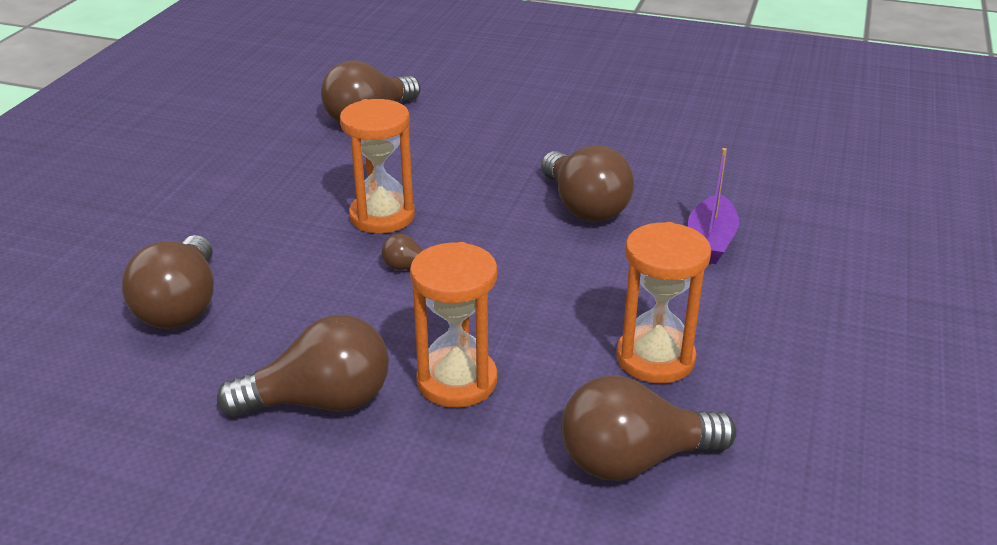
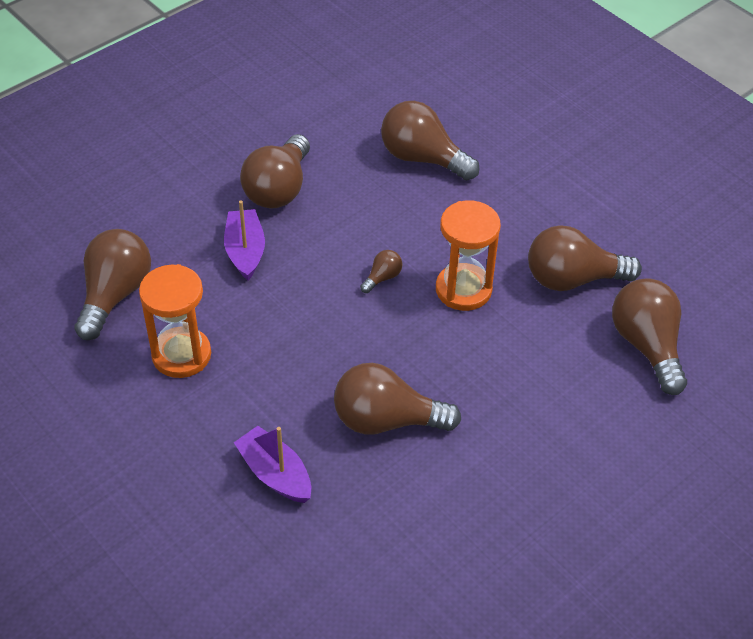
camera: 120 degrees right, 15 degrees up
(315, 166) = (572, 279): none -> brown light bulb
(457, 381) = (245, 251): orange hourglass -> purple boat

